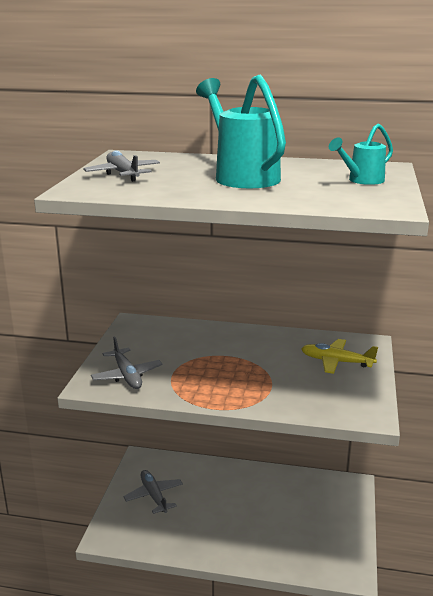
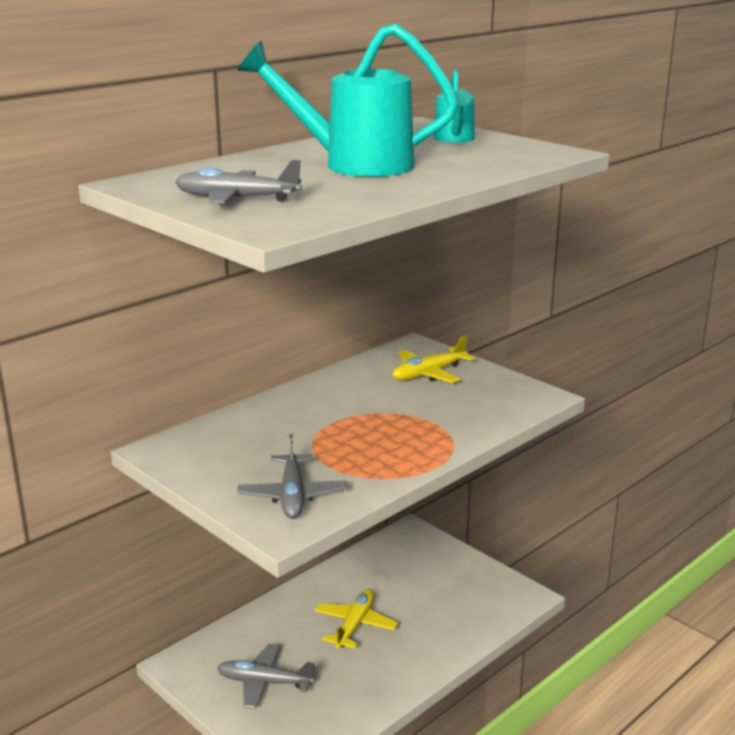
camera: 55 degrees left, 0 degrees up
(127, 375) = (292, 496): grey plane -> grey plane turned 75 degrees clockwise
(236, 506) = (355, 625): none -> yellow plane

